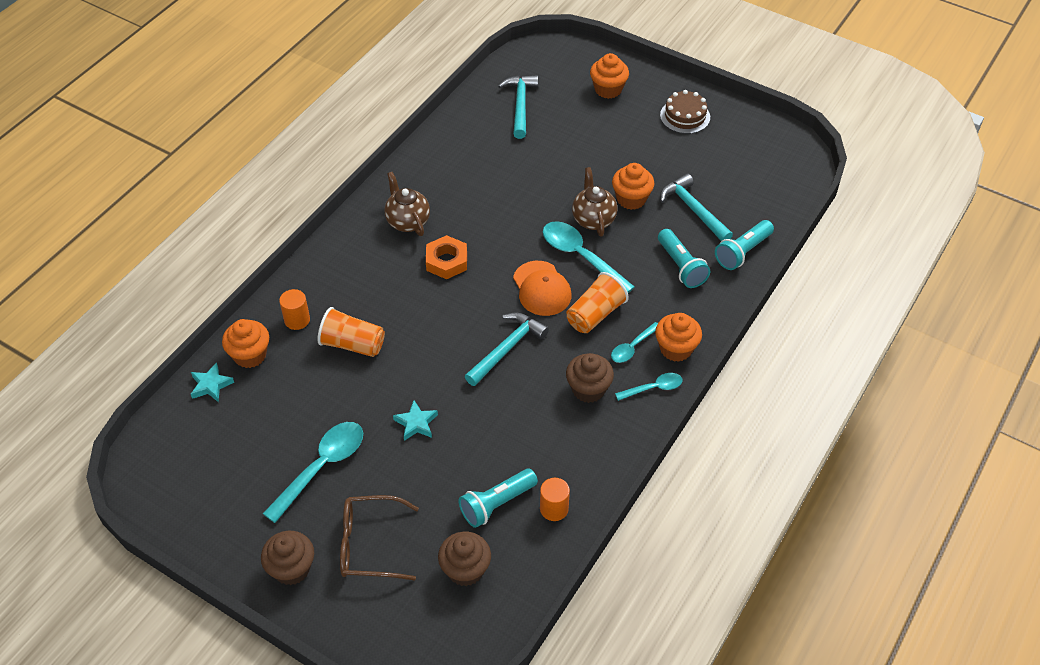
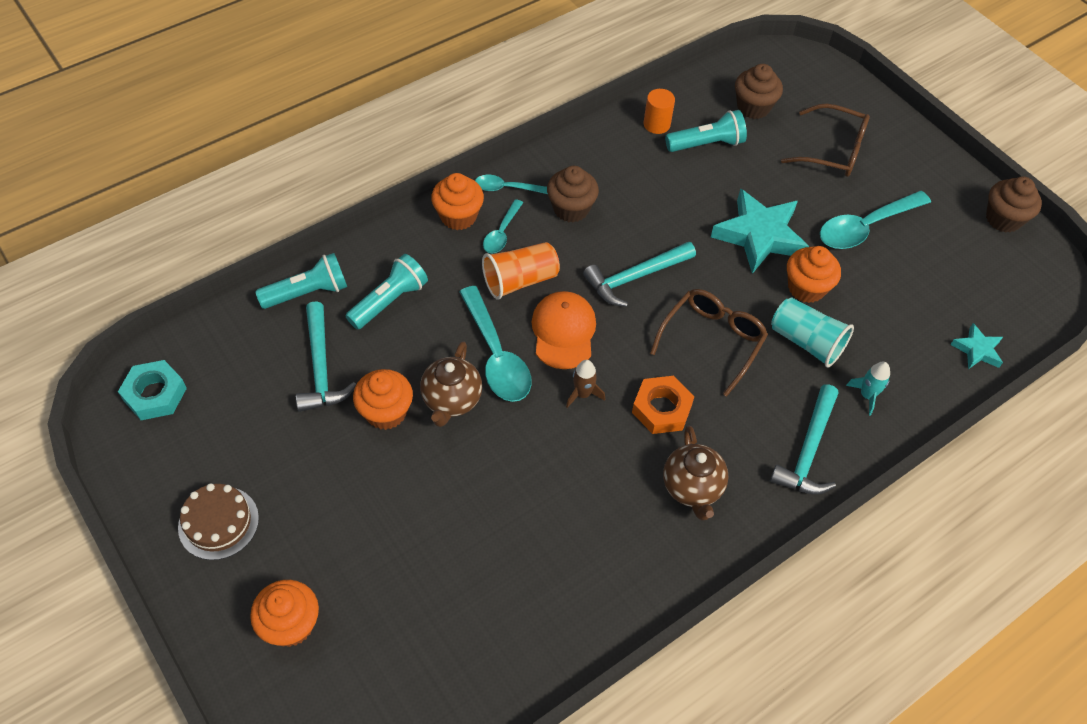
camera: 160 degrees left, 5 degrees up
(250, 355) = (929, 370): orange cupcake -> orange cupcake (806, 288)
(291, 568) = (907, 155): brown cupcake -> brown cupcake (1003, 219)
(297, 320) = (867, 395): orange cylinder -> turquoise rocket
(353, 344) = (806, 342): orange cup -> turquoise cup
(416, 423) = (759, 236): turquoise star -> turquoise star, size x1.98
(427, 320) = (712, 341): none -> brown glasses
(506, 252) = (583, 394): none -> brown rocket
(520, 105) = (443, 646): turquoise hammer -> turquoise hammer (808, 451)
(632, 347) = (501, 233): turquoise spoon -> turquoise spoon turned 135 degrees clockwise
(681, 266) = (389, 301): turquoise flashlight -> turquoise flashlight turned 45 degrees clockwise
(783, 161) = (155, 394): none -> turquoise nut

